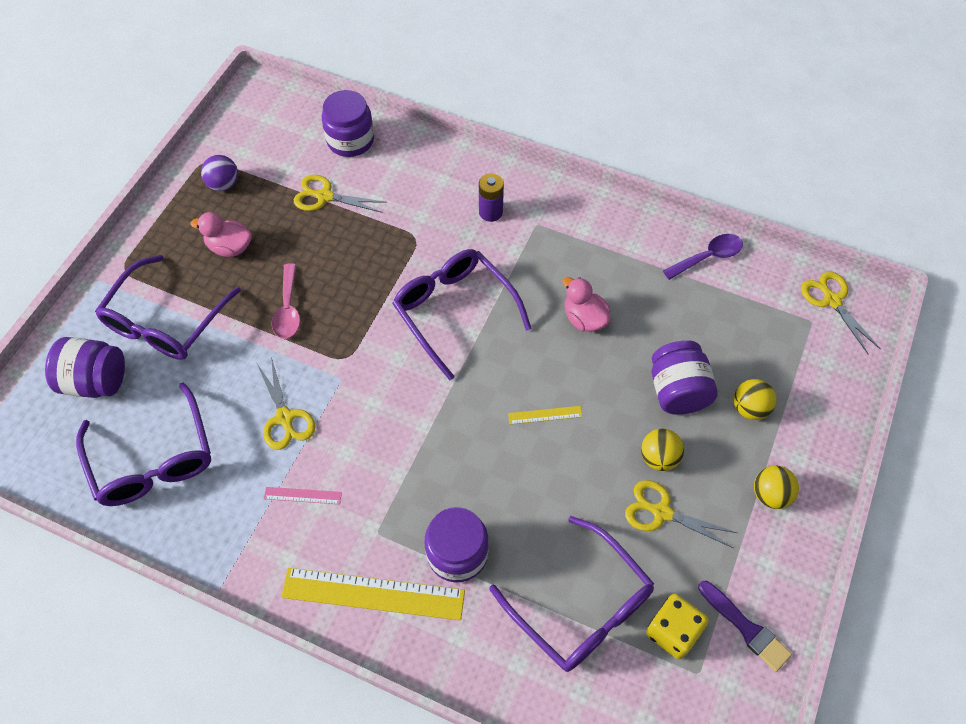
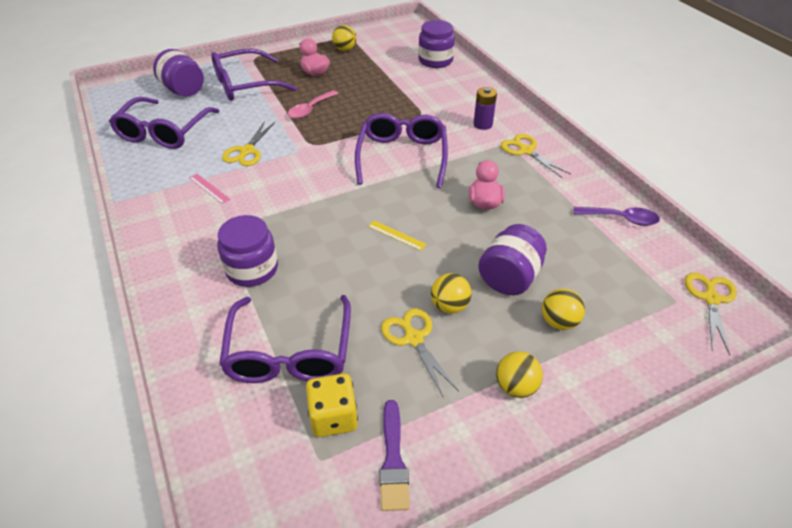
camera: 40 degrees right, 15 degrees down
(224, 184) = (345, 49): purple ball -> yellow ball
(325, 196) = (391, 76): yellow scissors -> yellow scissors (526, 151)
(373, 594) = (181, 256): yellow ruler -> none

